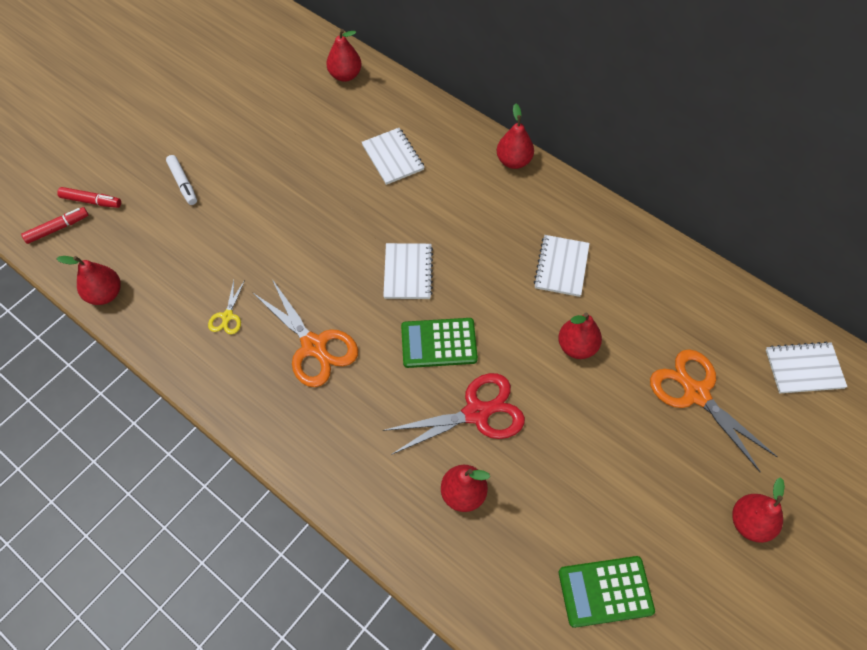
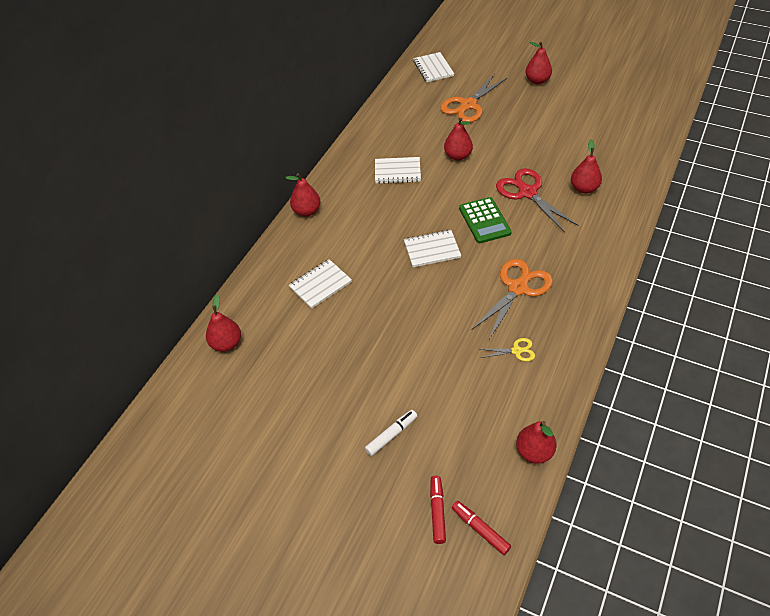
camera: 100 degrees left, 10 degrees down
(605, 591) = (605, 125): green calculator -> none

